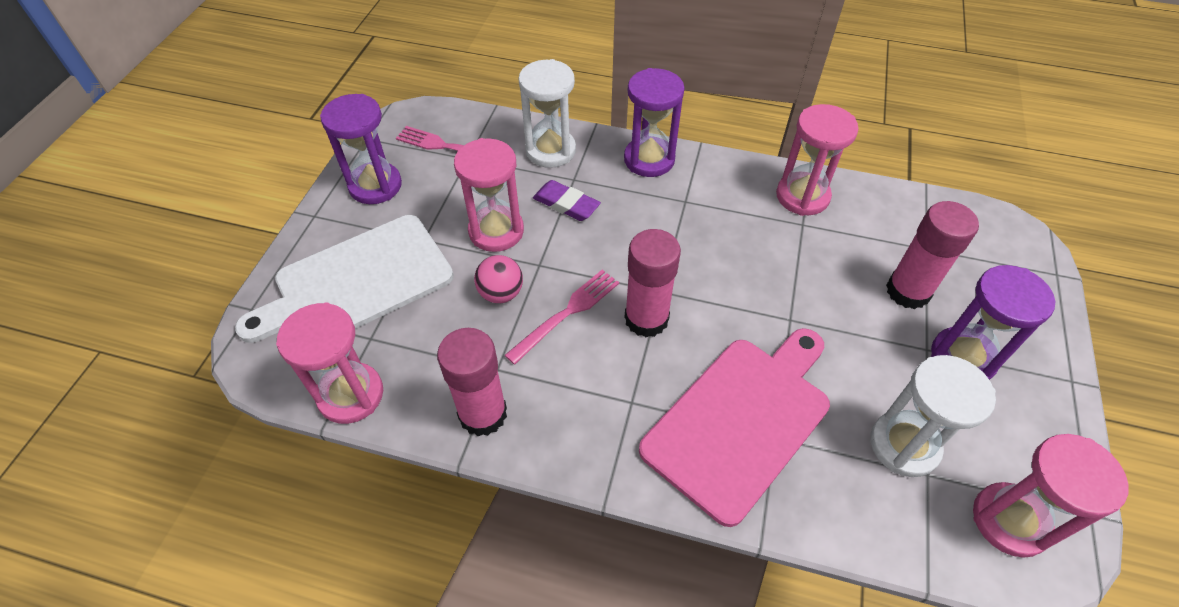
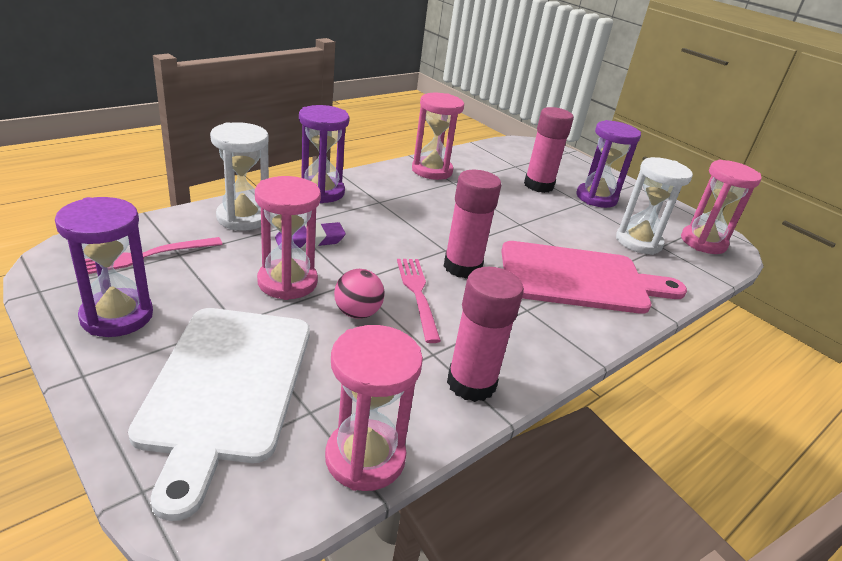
camera: 60 degrees left, 20 degrees down
(740, 420) = (579, 278): pink cutting board -> pink cutting board turned 105 degrees clockwise

